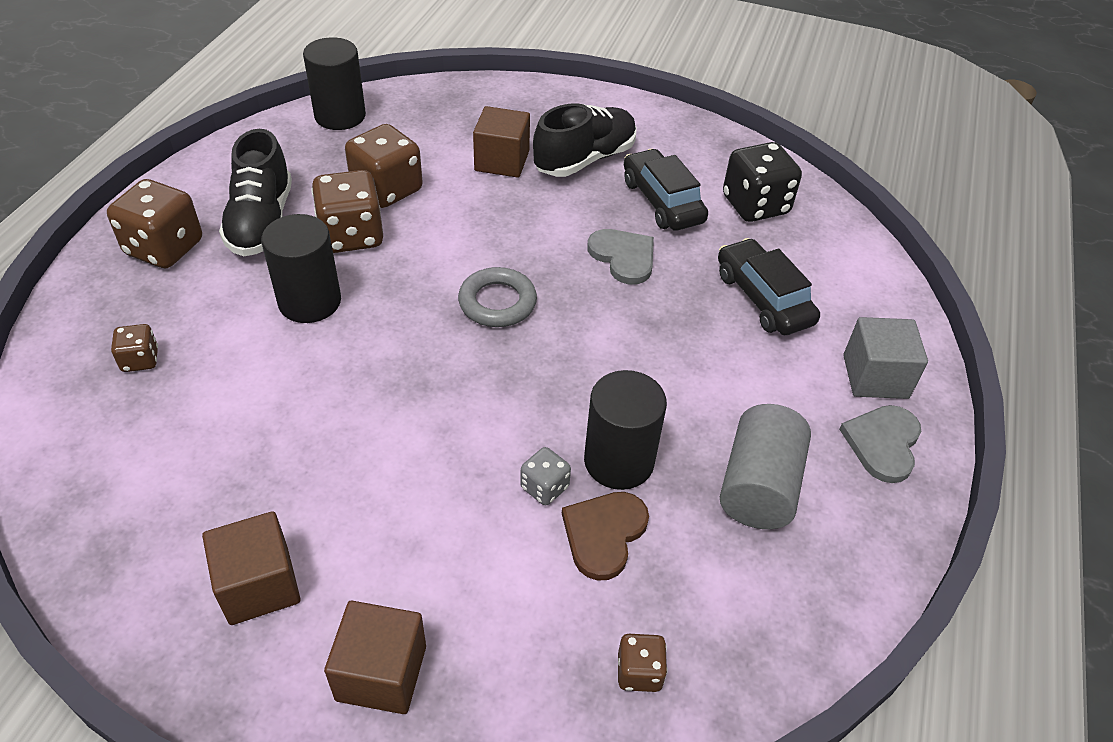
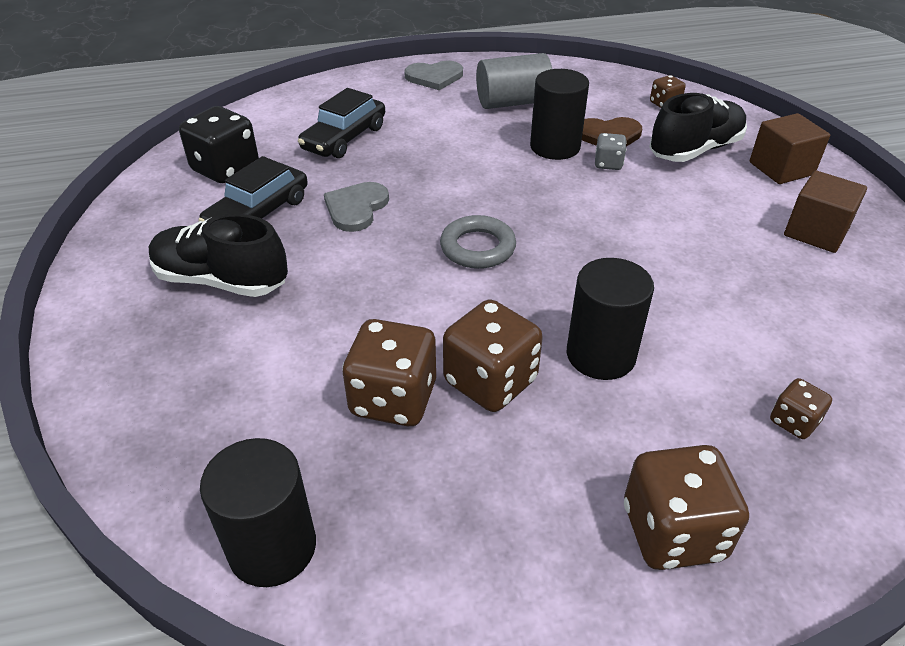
camera: 120 degrees left, 5 degrees down
(261, 222) = (544, 472): black shoe -> black shoe (695, 150)
(502, 161) = (268, 336): brown cube -> none
(875, 377) = (381, 88): grey cube -> none

